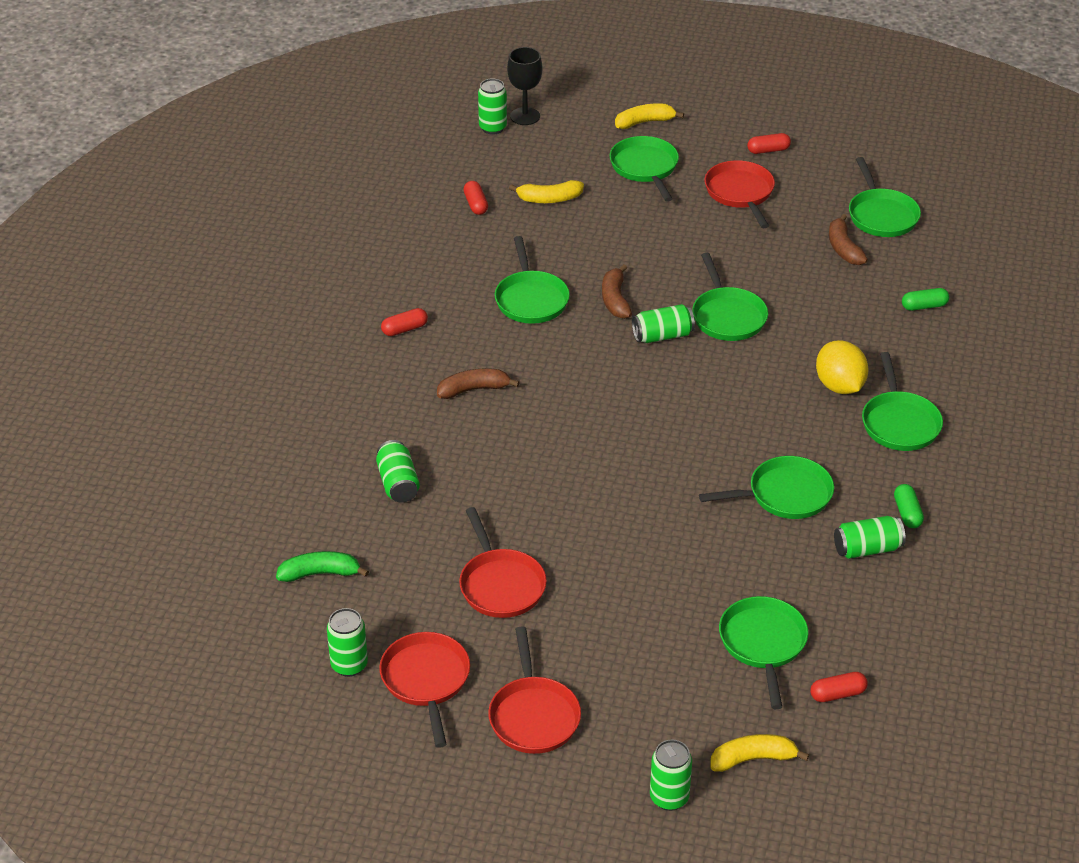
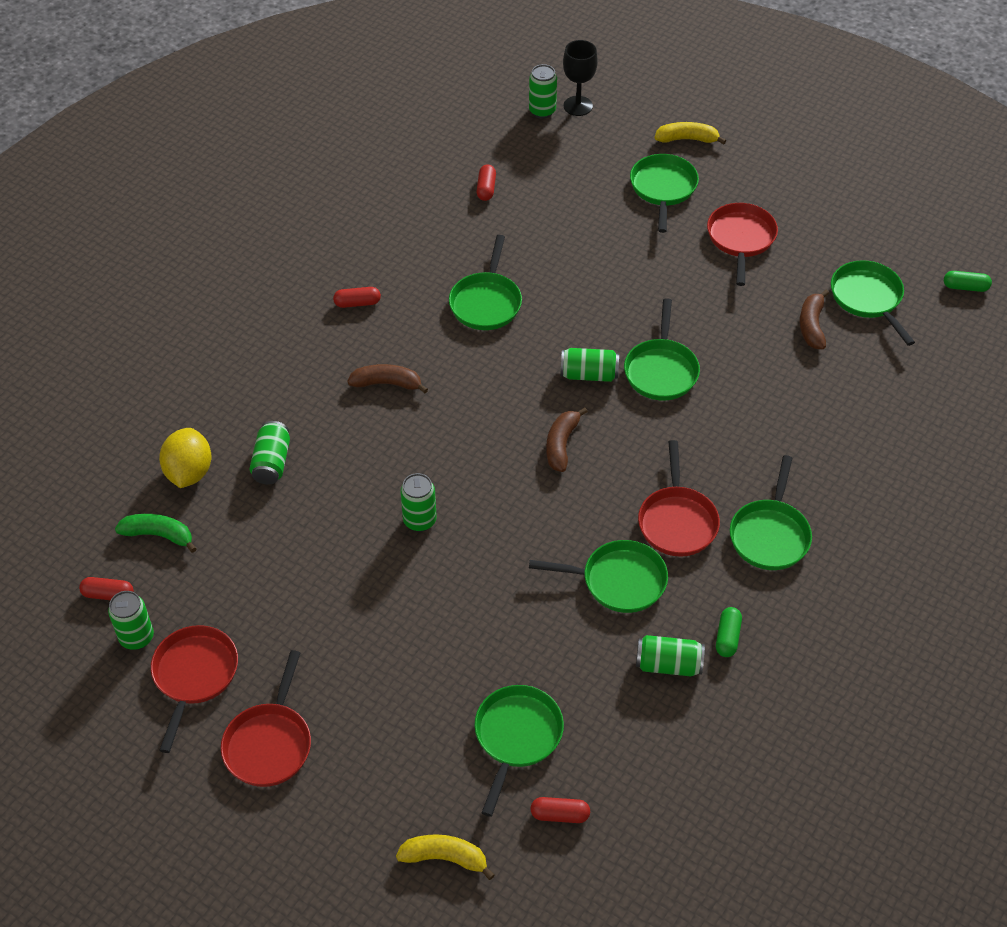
camera: 20 degrees right, 10 degrees up
(500, 584) = (309, 596): red pan -> red pan (677, 521)
(549, 199) = (556, 200): yellow banana -> none
(615, 299) = (564, 323): brown banana -> brown banana (561, 444)
(669, 798) = (347, 872): green can -> green can (419, 520)
(768, 150) = (791, 199): red capsule -> red capsule (108, 594)
(839, 386) = (731, 477): yellow lemon -> yellow lemon (189, 472)
(881, 215) = (868, 299): green pan -> green pan turned 150 degrees clockwise
(924, 306) = (860, 412): green capsule -> green capsule (965, 287)

